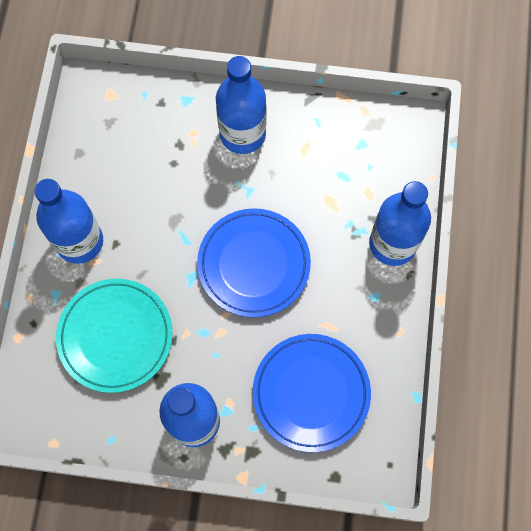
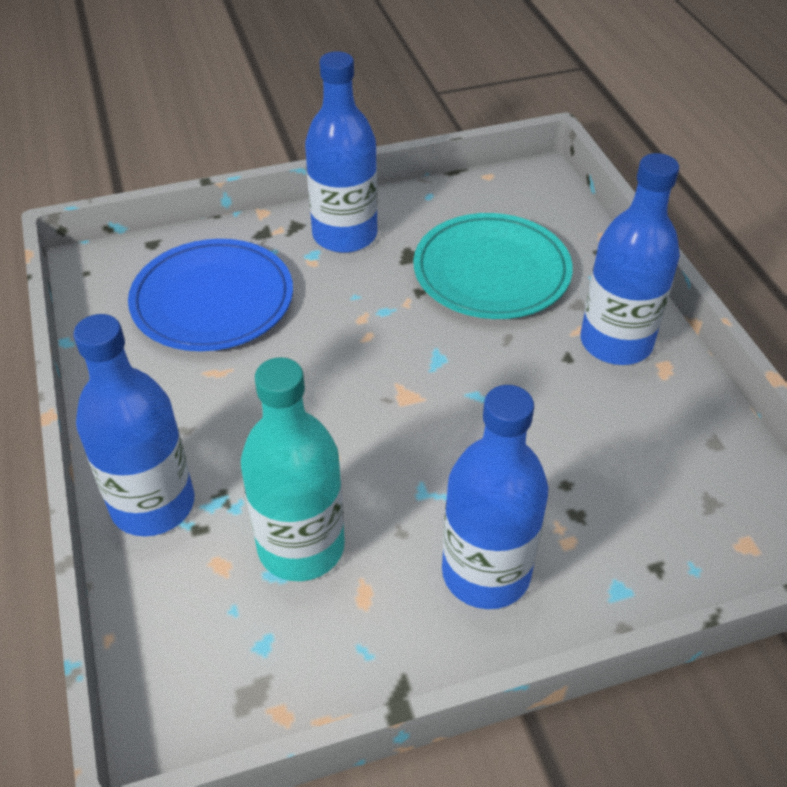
camera: 155 degrees right, 25 degrees down
(254, 264) = (360, 402): blue plate -> none
(325, 186) = (301, 547): none -> turquoise bottle

